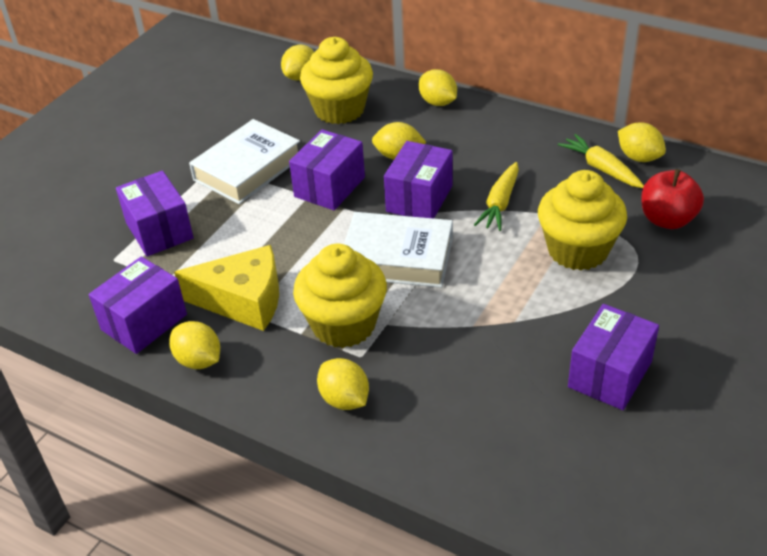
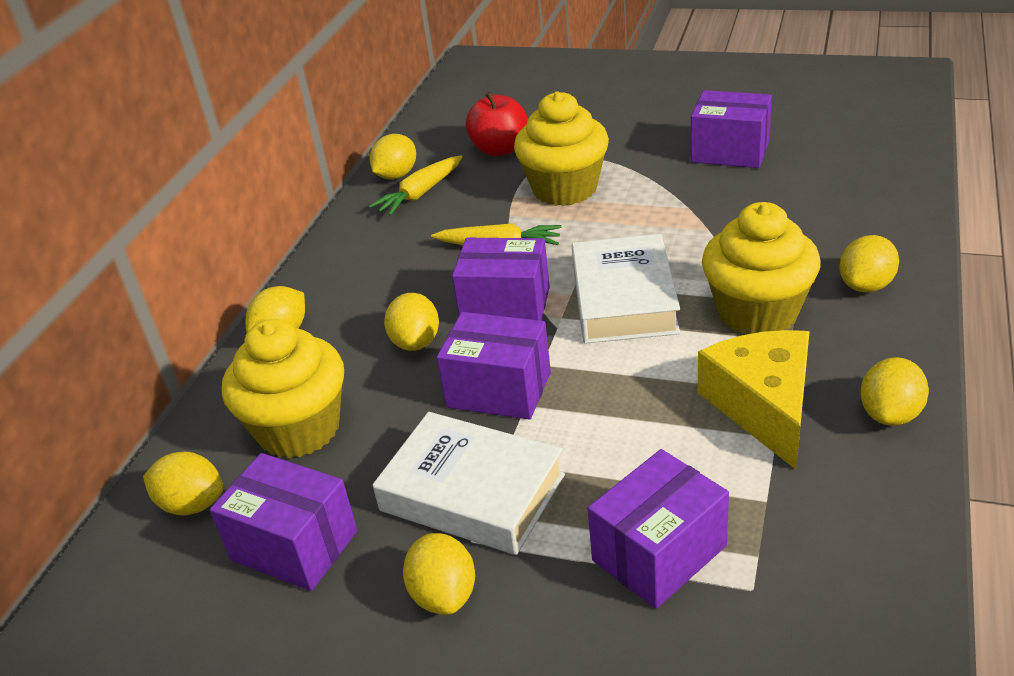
camera: 100 degrees left, 5 degrees down
(144, 322) = (860, 494): purple box -> purple box (294, 545)
(185, 154) = (444, 594): none -> yellow lemon

